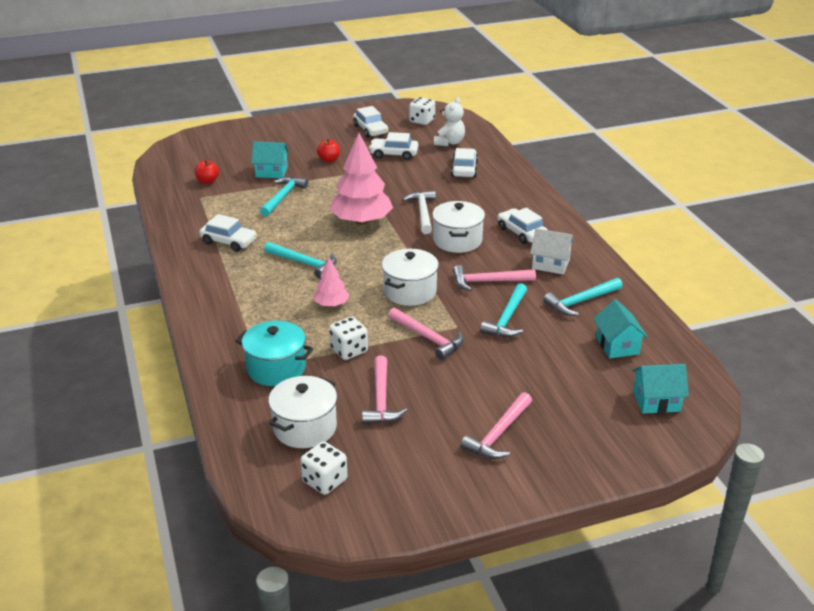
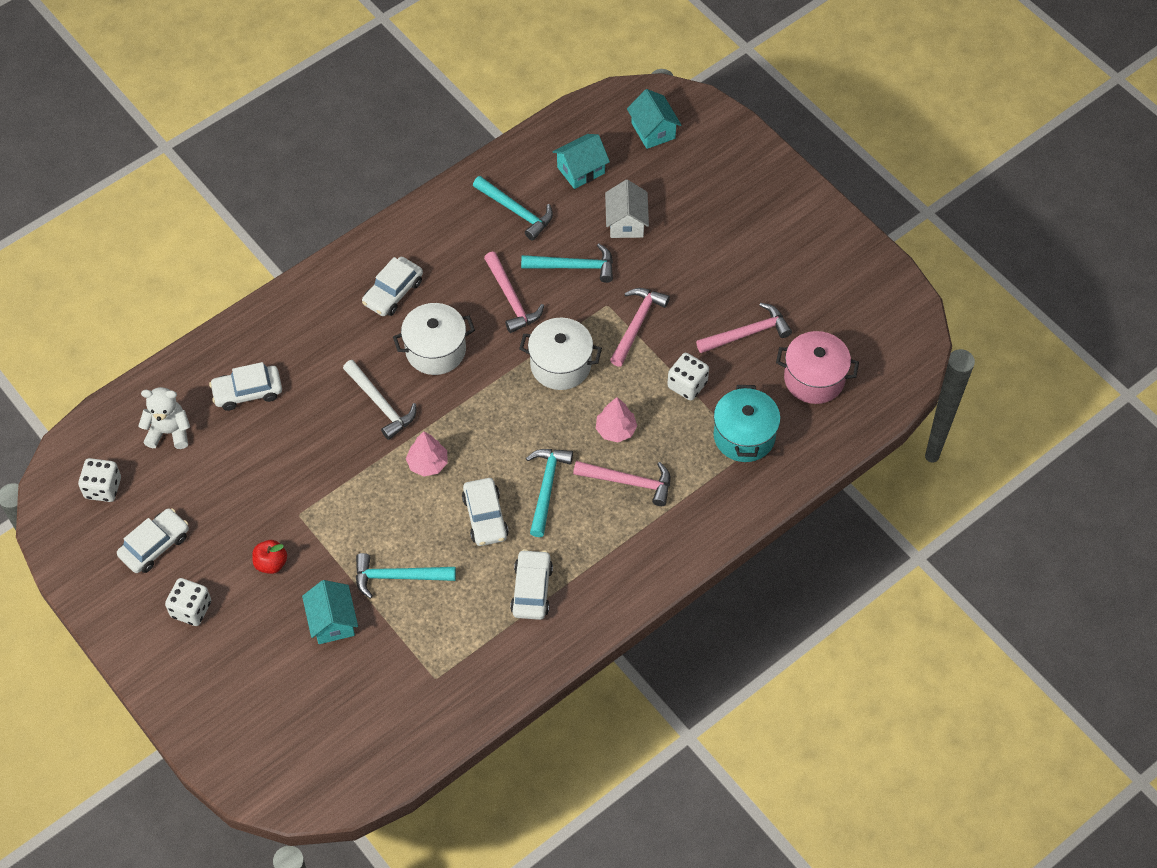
camera: 110 degrees left, 25 degrees up
(207, 181) = (387, 691): red apple -> none
(305, 427) = (814, 379): white pot -> pink pot
(325, 481) = (869, 339): white dice -> white dice (191, 609)
(361, 221) = (428, 463): pink tree -> pink tree, size x0.51
(394, 154) = (227, 489): white car -> white car (485, 517)
(423, 212) = (381, 405): white hammer -> white hammer turned 105 degrees counterclockwise
(498, 434) = (752, 233): pink hammer -> pink hammer (629, 482)
(550, 264) = (453, 251): white house -> white house (626, 222)

